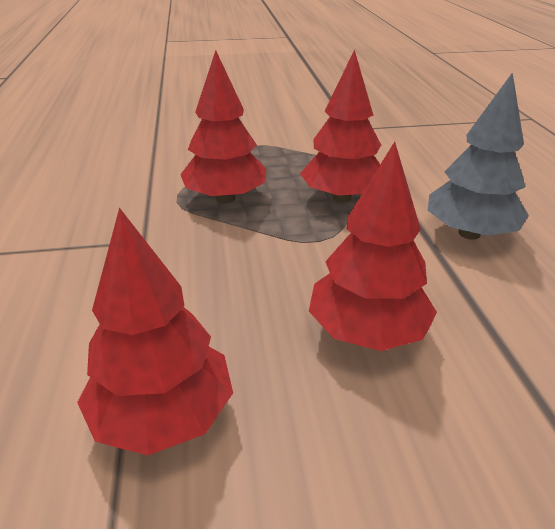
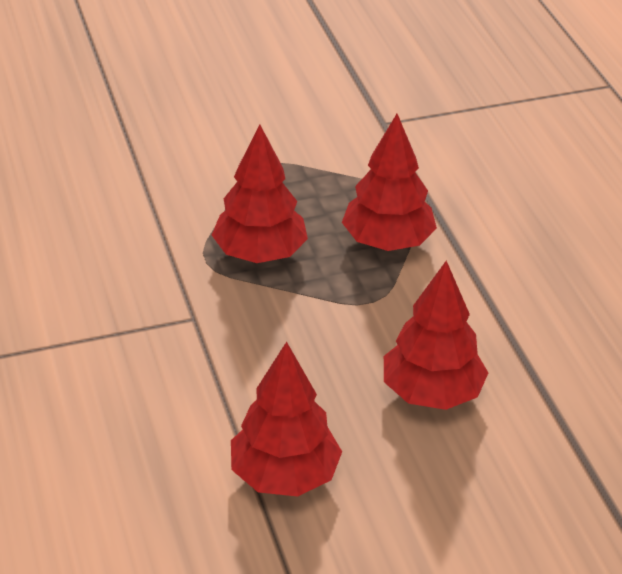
camera: 10 degrees left, 5 degrees up
(469, 233) = (522, 279): grey tree -> none

